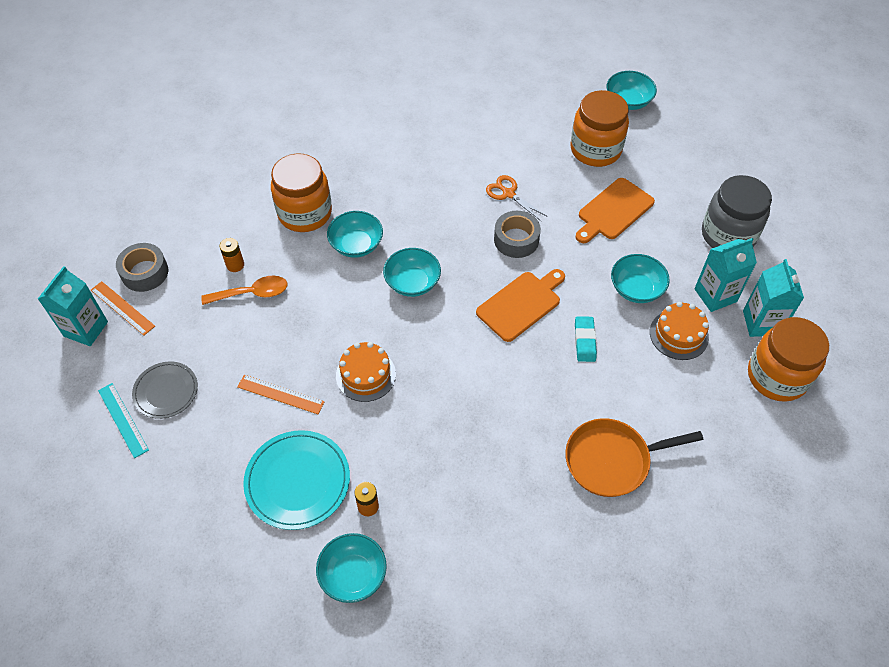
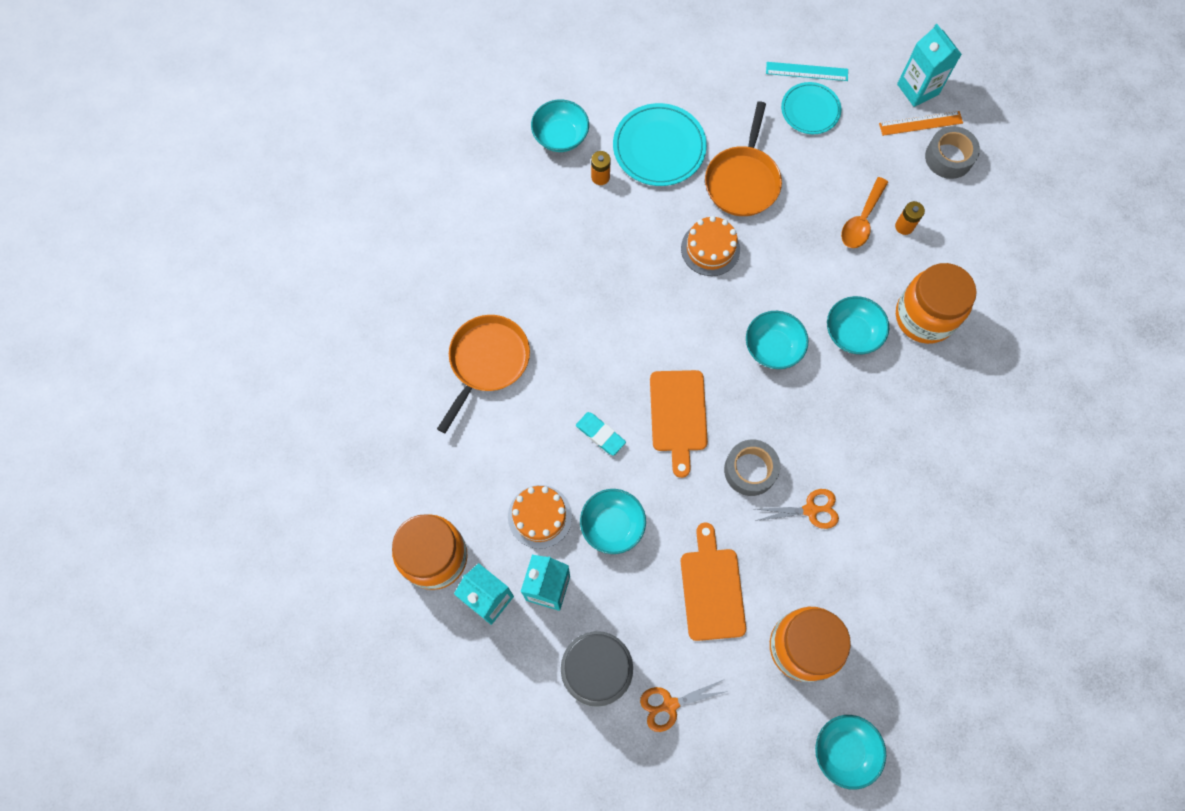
camera: 130 degrees right, 15 degrees up
(166, 391) = (810, 110): grey plate -> turquoise plate
(280, 394) = (742, 181): orange ruler -> orange pan
(701, 188) = (670, 705): none -> orange scissors

